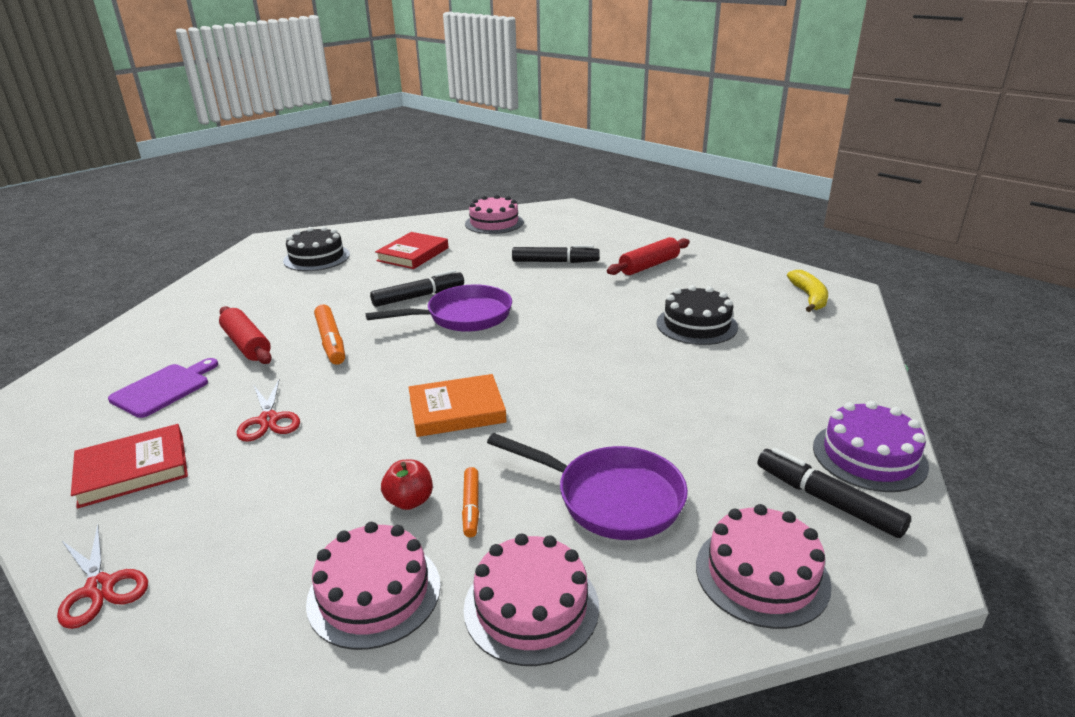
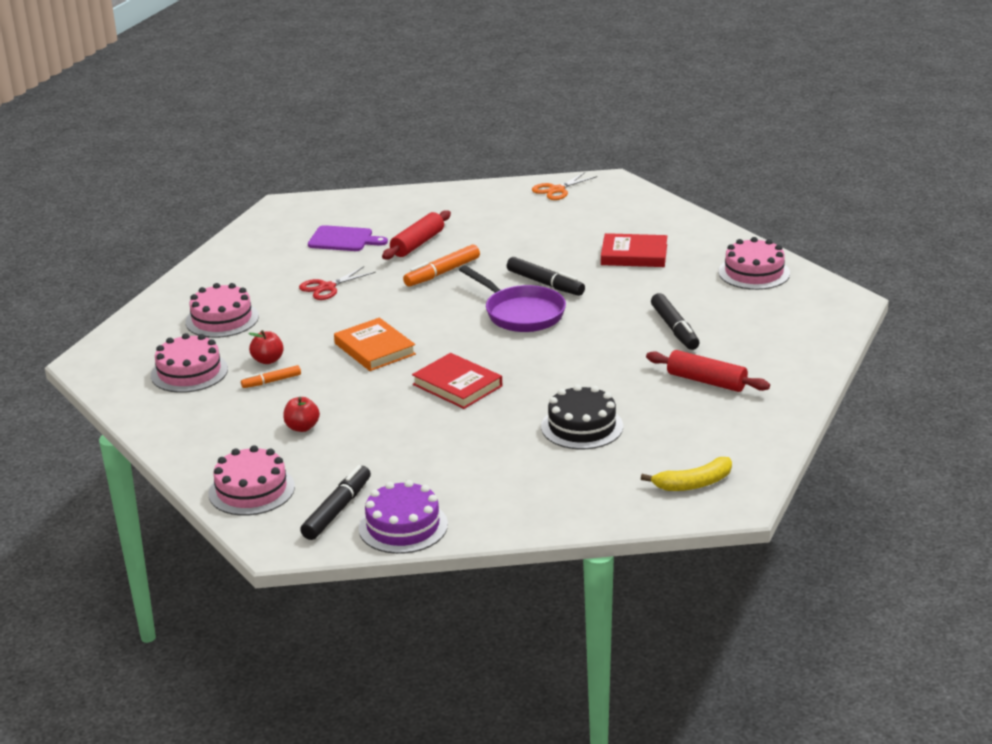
camera: 70 degrees right, 0 degrees up
(100, 587) = (165, 299): red scissors -> none
(133, 470) = (256, 267): red book -> red book (457, 385)
(247, 262) = (557, 190): none -> orange scissors
(316, 258) = (590, 215): black cake -> none
(531, 607) = (197, 420): pink cake -> pink cake (222, 319)
(611, 498) = (302, 427): purple pan -> red apple

